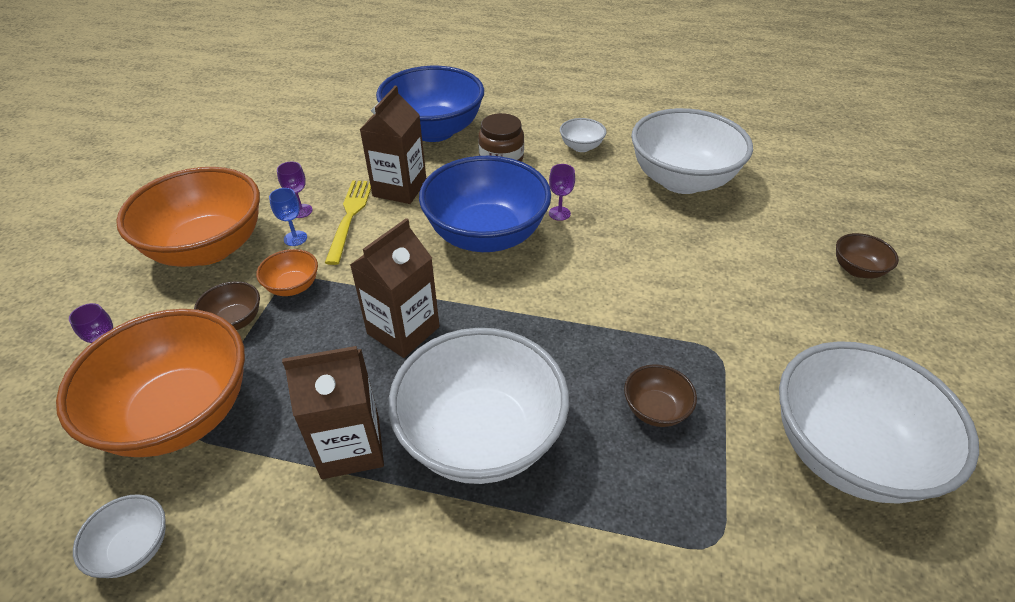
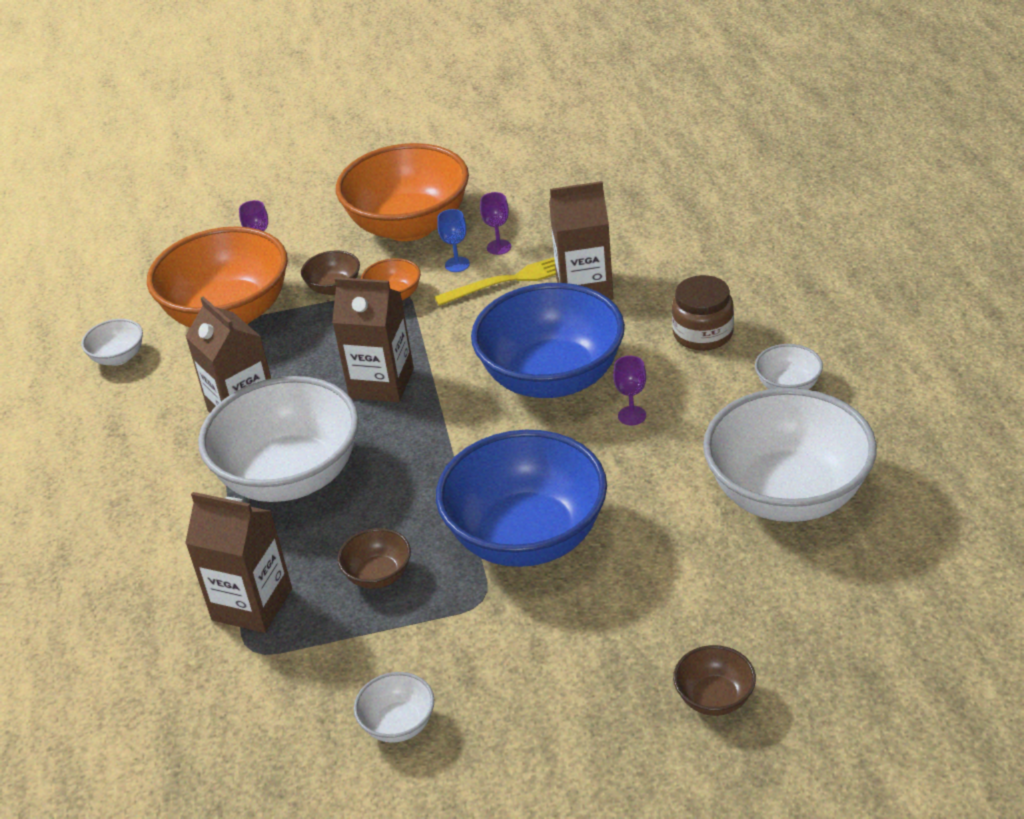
camera: 70 degrees right, 5 degrees down
(434, 130) = (716, 262): blue bowl -> blue bowl (527, 537)
(648, 524) = (252, 604): none -> brown carton
(846, 452) = (398, 724): white bowl -> white bowl, size x0.43

